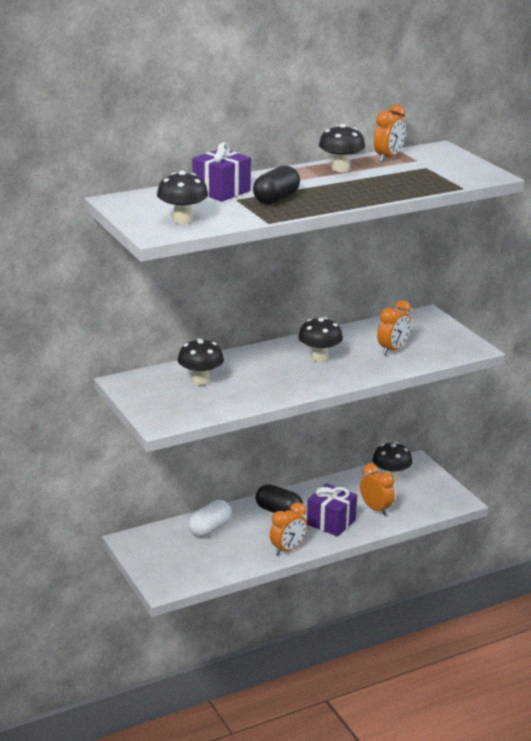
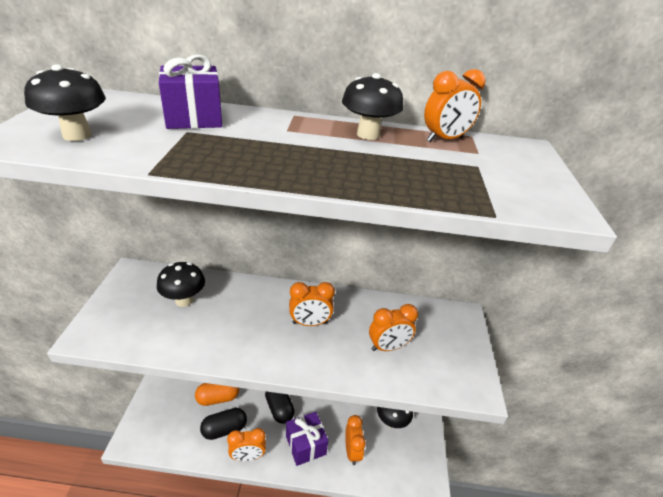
camera: 30 degrees right, 10 degrees up
(210, 529) = (218, 398): white capsule -> orange capsule
(276, 199) = (226, 145): black capsule -> black capsule (224, 429)
(319, 358) = (310, 323): black mushroom -> orange clock

